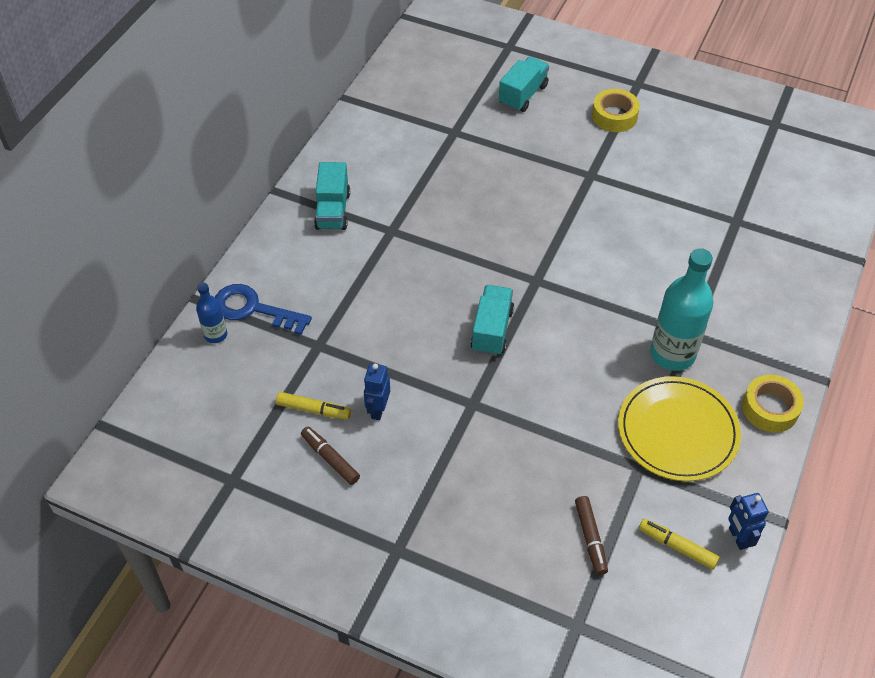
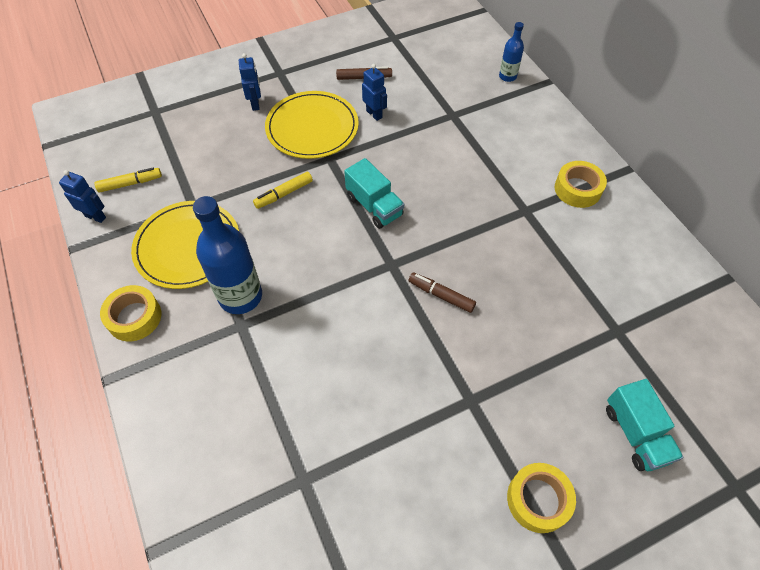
camera: 130 degrees right, 5 degrees up
(253, 309) = (514, 101): blue key -> none
(313, 410) = (405, 88): yellow marker -> yellow marker (284, 194)
(333, 210) = (577, 189): turquoise truck -> yellow tape
(448, 449) = (312, 128): none -> yellow plate
(467, 530) = (255, 104): none -> blue robot
(590, 538) = (185, 150): brown marker -> brown marker (441, 295)
(672, 354) = (240, 296): turquoise bottle -> blue bottle

